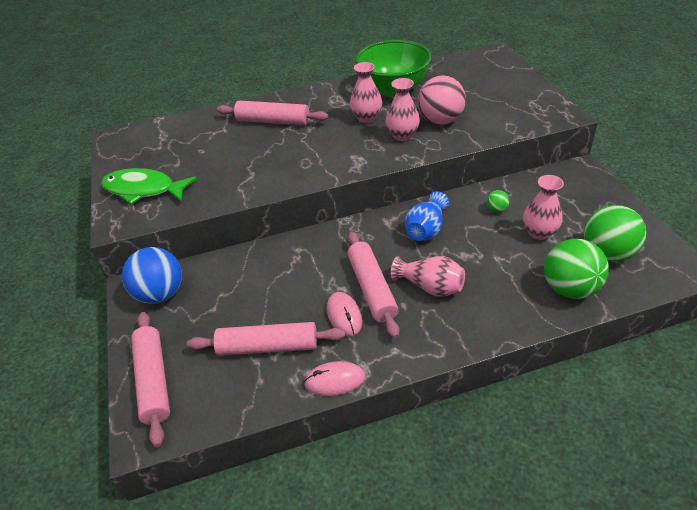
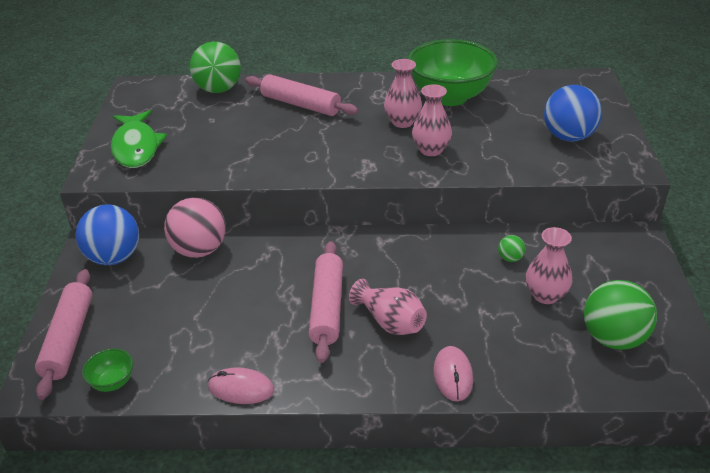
camera: 15 degrees right, 5 degrees down
(144, 189) = (136, 147): green fish -> green fish turned 135 degrees counterclockwise
(215, 409) = (112, 382): none -> green bowl
(268, 347) = (192, 337): pink rolling pin -> none
(344, 315) = (284, 327): pink mouse -> pink mouse (453, 375)
(426, 229) = (418, 260): blue vase -> none
(440, 121) = (482, 143): pink ball -> pink ball (199, 250)
(503, 102) = (568, 137): none -> blue ball
(569, 288) = (546, 364): green ball -> green ball (218, 89)

